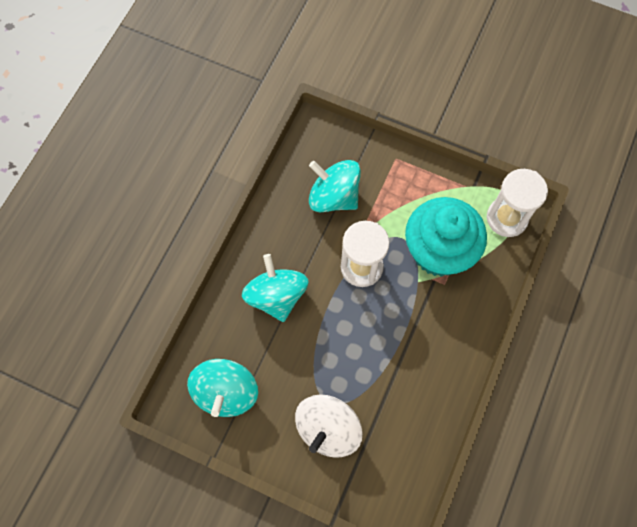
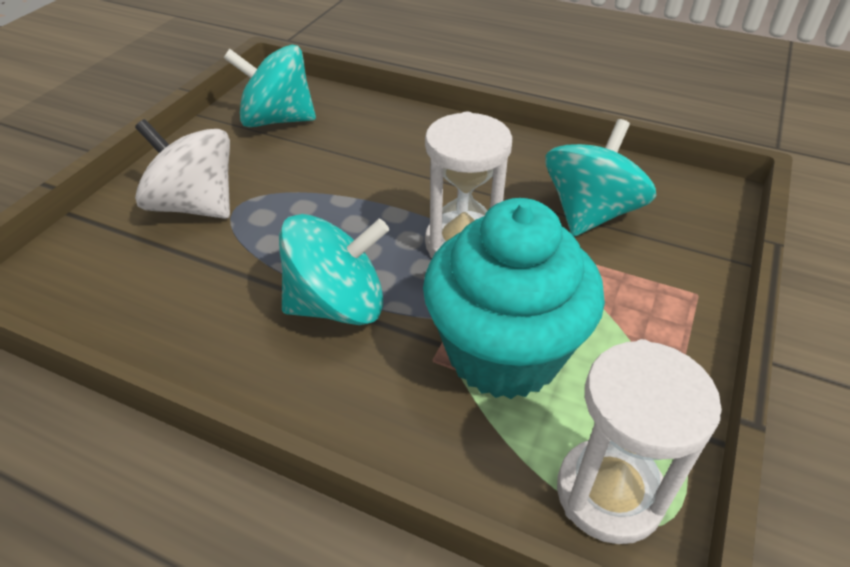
camera: 90 degrees right, 25 degrees down
(276, 296) = (411, 157): turquoise spinning top -> turquoise spinning top (338, 305)

